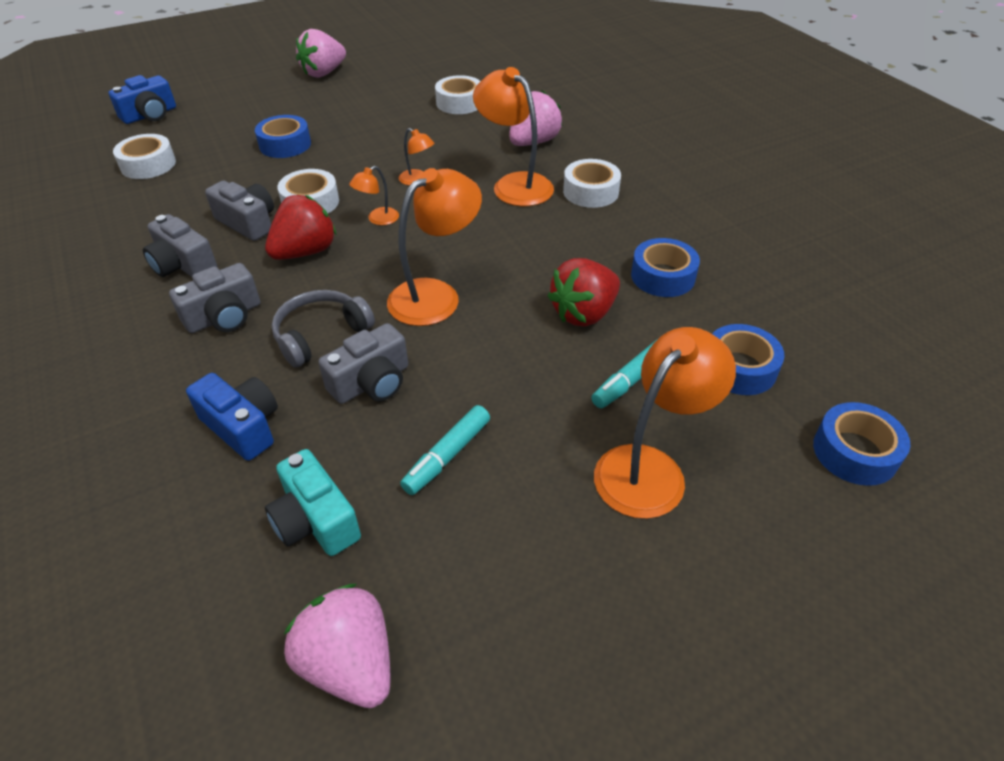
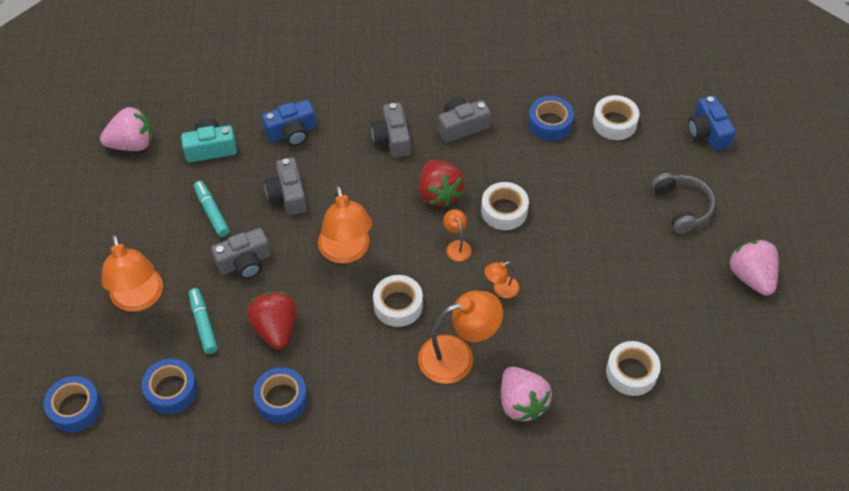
camera: 115 degrees right, 10 degrees up
(248, 223) = (495, 168): grey camera -> grey camera (244, 262)
(285, 145) = (607, 214): blue tape -> blue tape (550, 123)
(320, 334) = (345, 181): grey headphones -> grey headphones (682, 207)
(590, 192) = (416, 409): white tape -> white tape (398, 305)

